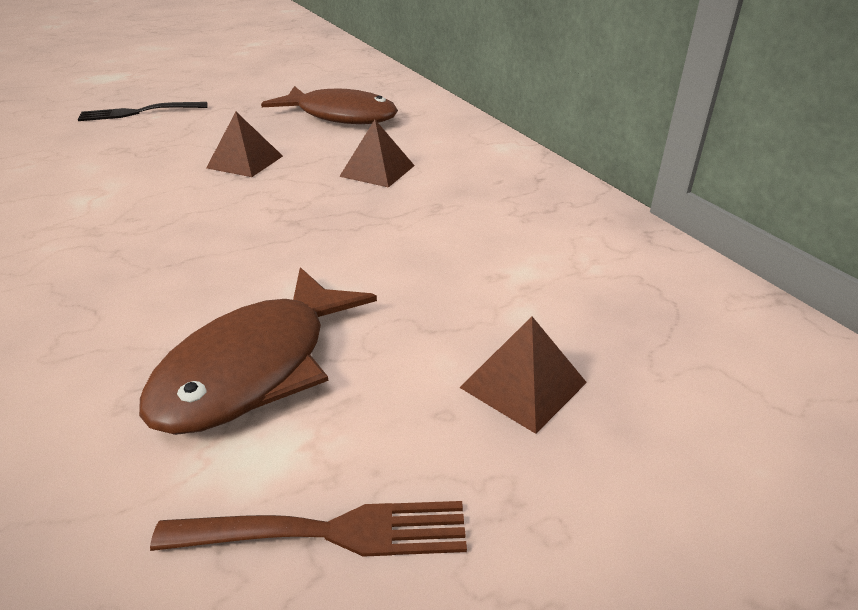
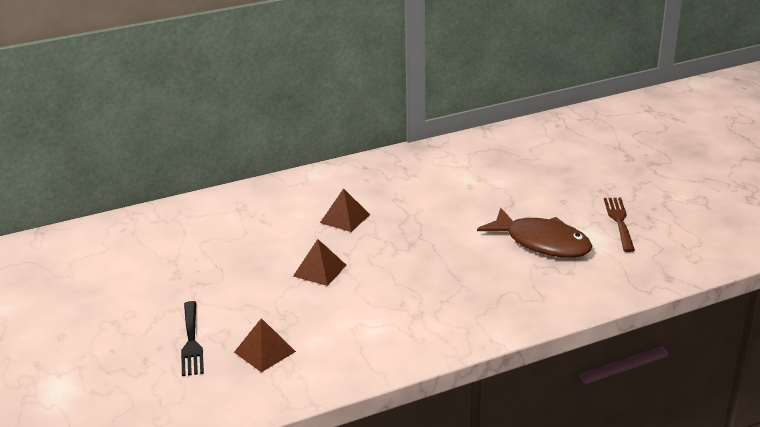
camera: 85 degrees left, 5 degrees down
(340, 116) = (237, 236): brown fish -> none
(523, 384) = (545, 184): brown pyramid -> brown pyramid (264, 351)

